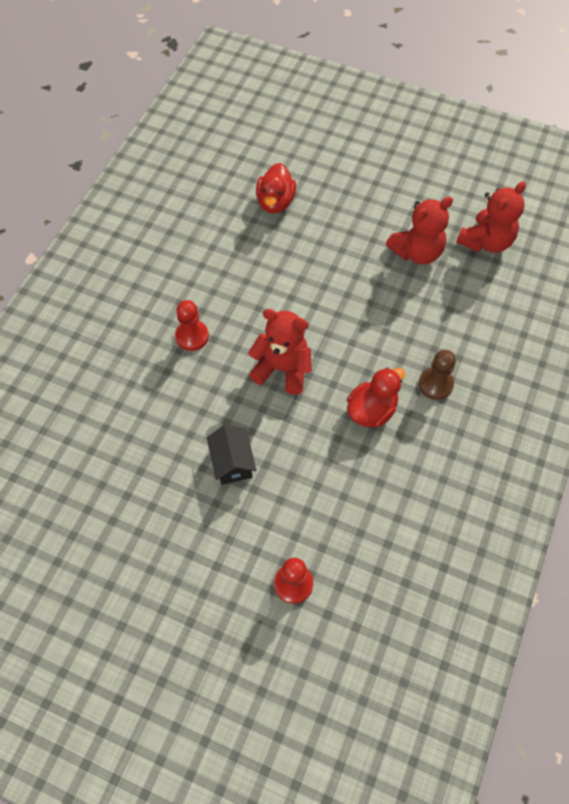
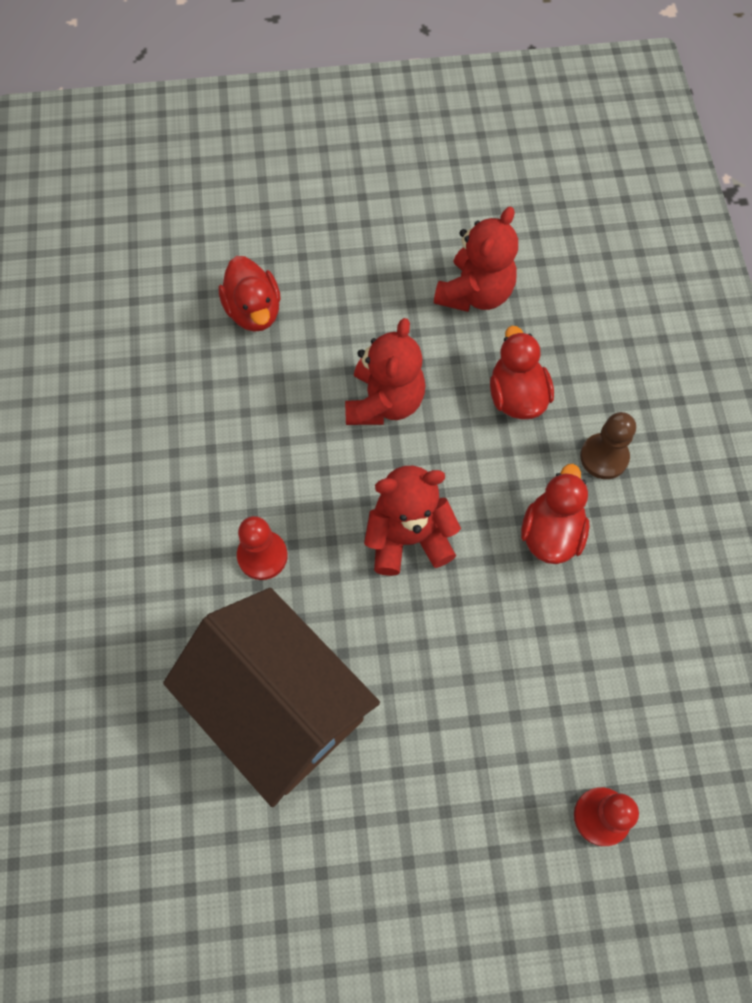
camera: 30 degrees left, 5 degrees up
(147, 420) = (278, 706): none -> brown house
(232, 462) = (425, 700): black house -> none
(403, 323) = (516, 396): none -> red duck
(486, 242) = (547, 239): red teddy bear -> red teddy bear (384, 402)

